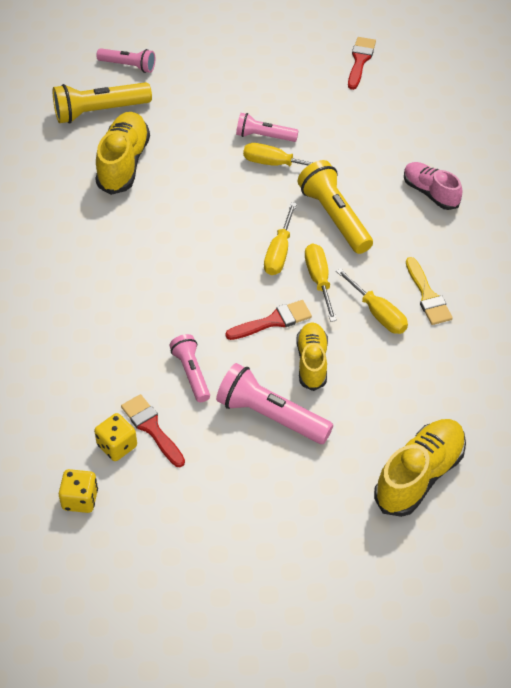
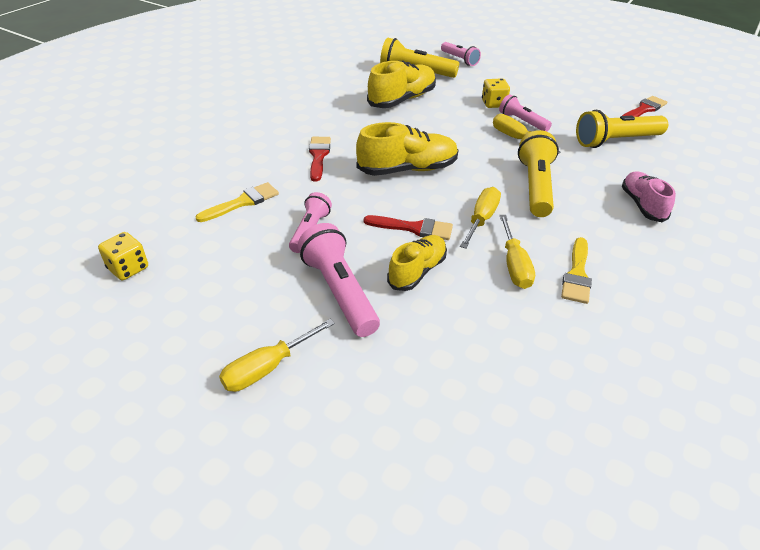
camera: 35 degrees right, 10 degrees down
(101, 378) = (242, 202): none -> yellow brush
(117, 446) = (199, 248): yellow dice -> yellow dice (493, 104)
(152, 428) = (237, 250): red brush -> red brush (318, 156)
(279, 252) = (465, 188): yellow screwdriver -> yellow screwdriver (268, 367)
(363, 120) = (616, 141): none -> yellow flashlight
(419, 475) = (431, 423): yellow shoe -> yellow shoe (407, 169)

